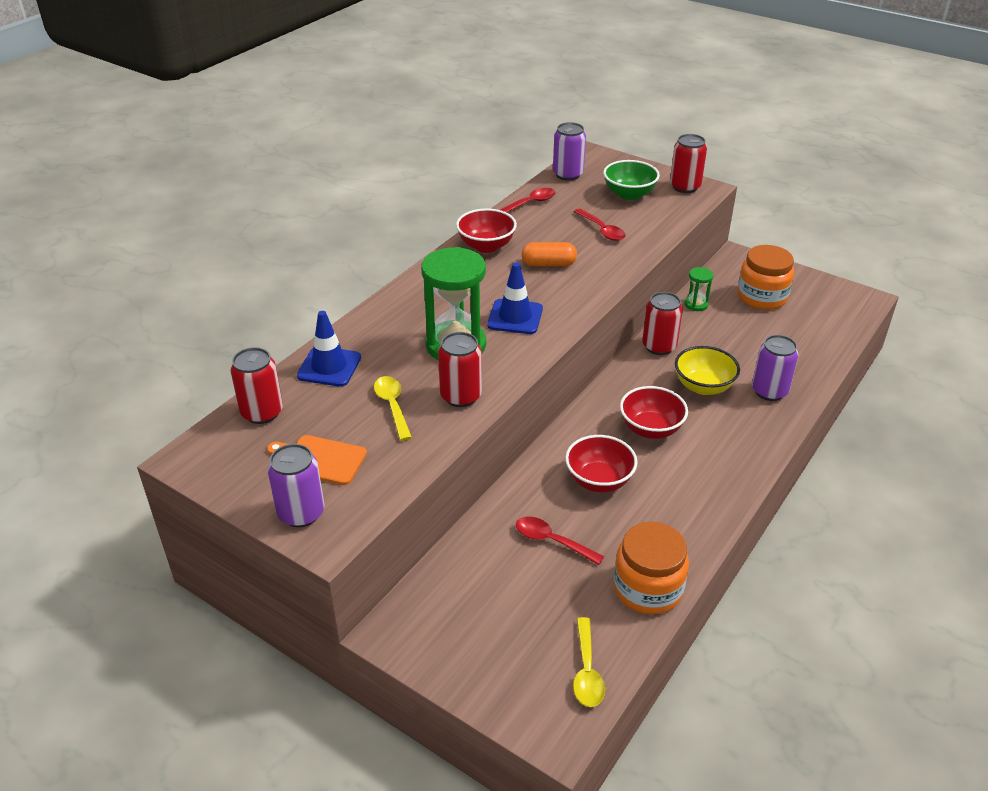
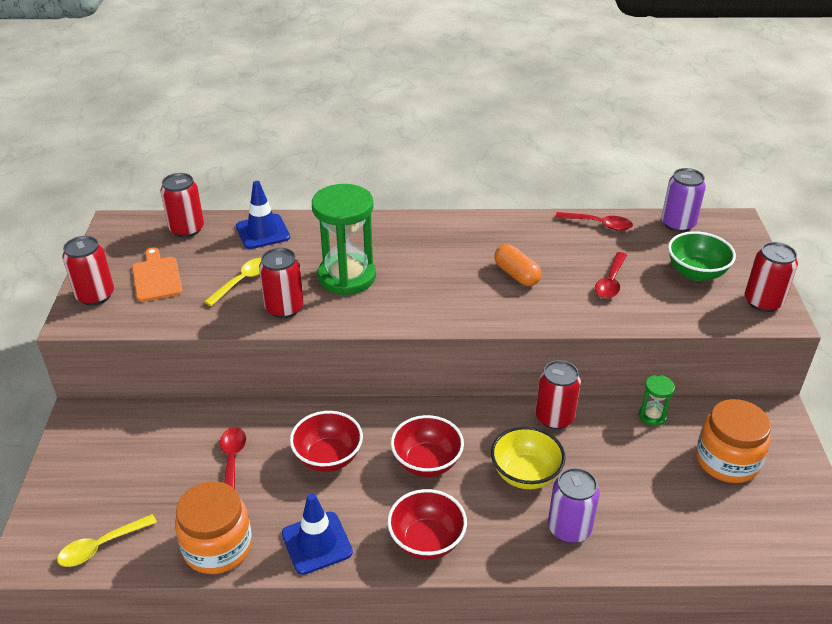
camera: 55 degrees right, 0 degrees up
(301, 513) = (95, 295): purple can -> red can
(486, 246) = (502, 231): red bowl -> red bowl (427, 541)
(515, 317) = (417, 290): blue traffic cone -> blue traffic cone (317, 543)

